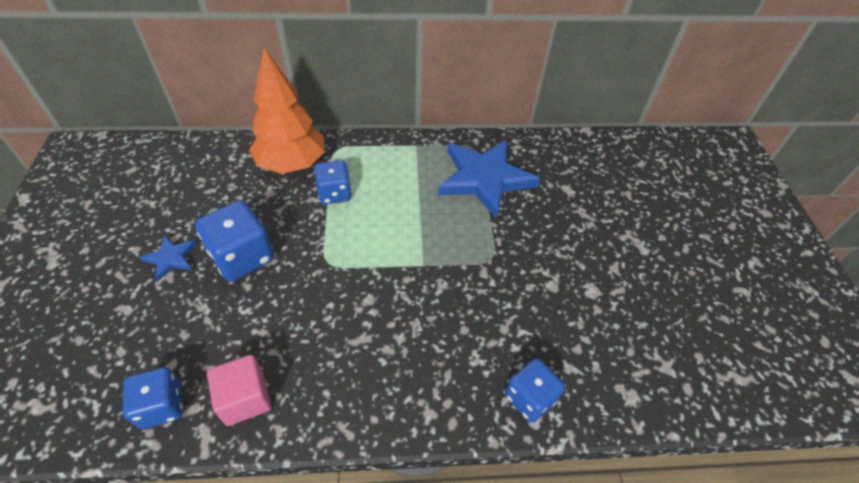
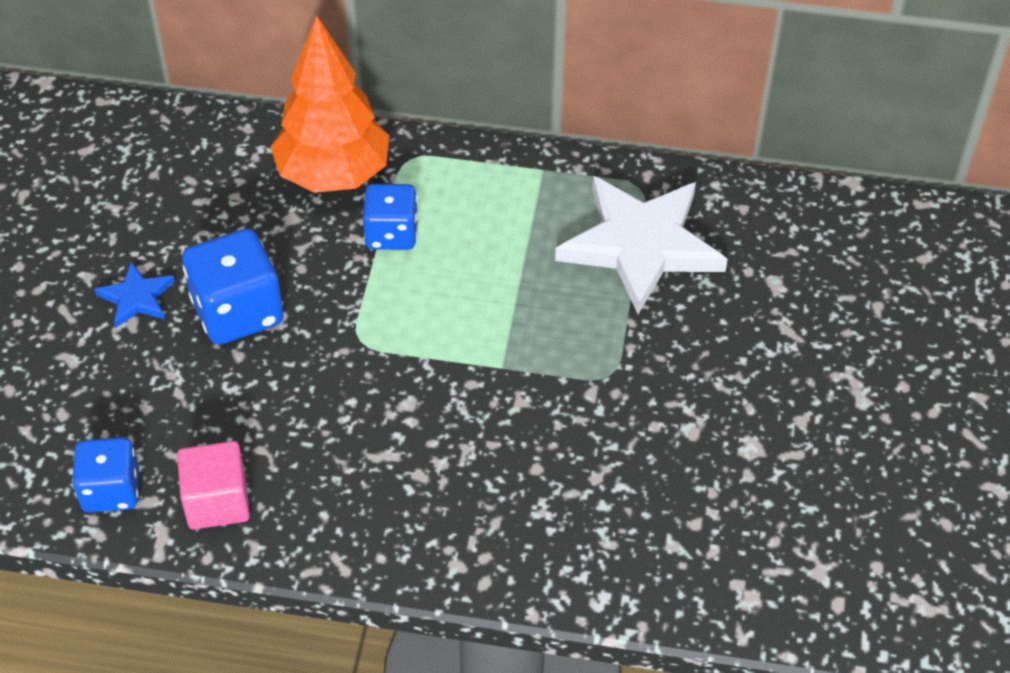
camera: 15 degrees right, 0 degrees up
(485, 179) = (640, 245): blue star -> white star
(529, 398) = (601, 572): blue dice -> none

